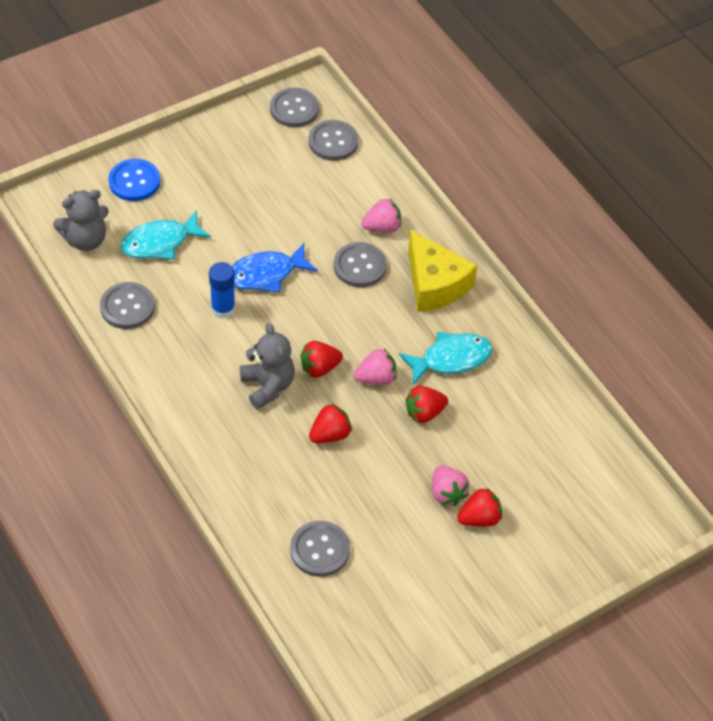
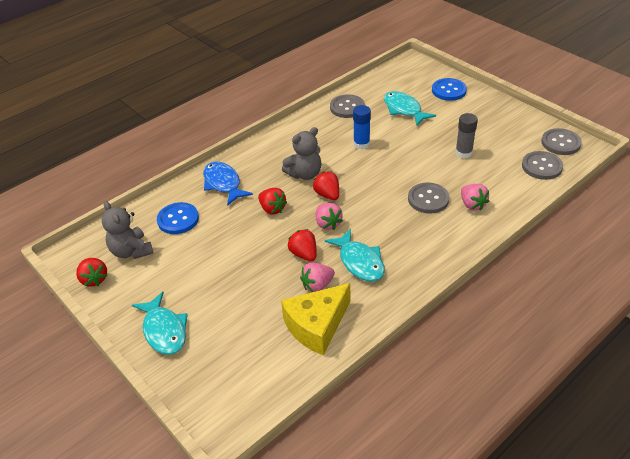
camera: 85 degrees right, 10 degrees down
(85, 240) = (392, 83): grey teddy bear -> grey teddy bear (131, 251)
(266, 274) = (399, 157): blue fish -> blue fish (223, 184)
(281, 206) = (463, 153): none -> grey glue stick
(320, 550) = (178, 219): grey button -> blue button
(434, 284) = (430, 242): yellow cheese -> yellow cheese (317, 326)
(447, 493) = (233, 277): pink strawberry -> pink strawberry (317, 285)
(479, 518) = (214, 299): red strawberry -> red strawberry (94, 279)
(519, 576) = (164, 330): none -> turquoise fish

